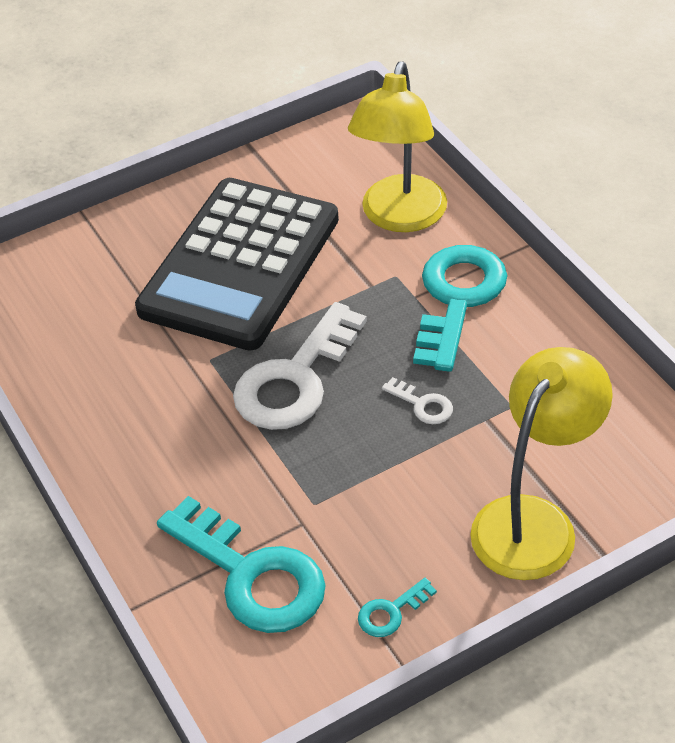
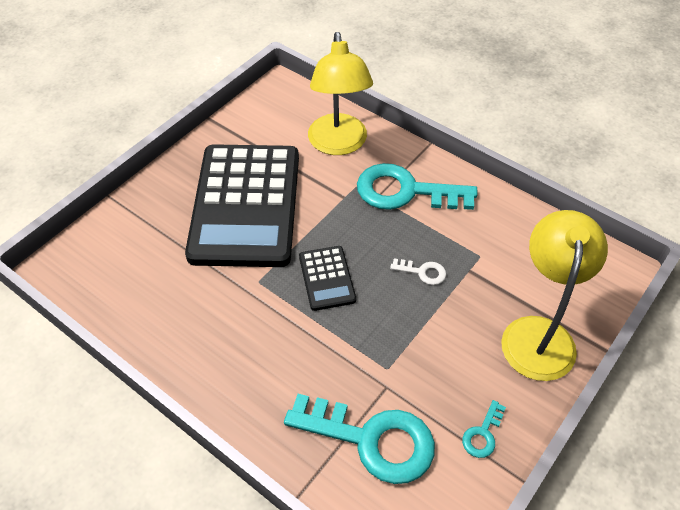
camera: 25 degrees left, 5 degrees up
(295, 378) = (327, 278): white key -> black calculator
(457, 299) = (406, 191): turquoise key -> turquoise key turned 75 degrees counterclockwise

